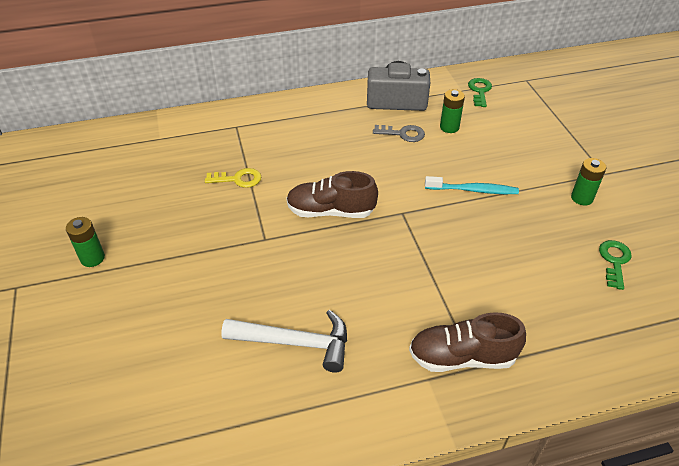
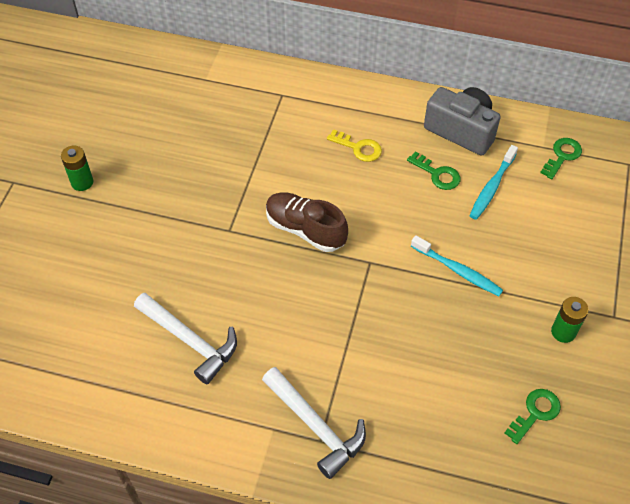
camera: 30 degrees right, 10 degrees up
(238, 179) = (246, 156): yellow key -> yellow key (358, 148)
(403, 134) = (437, 174): grey key -> green key
(449, 127) = (492, 187): green battery -> turquoise toothbrush
(462, 357) = (315, 426): brown shoe -> white hammer

